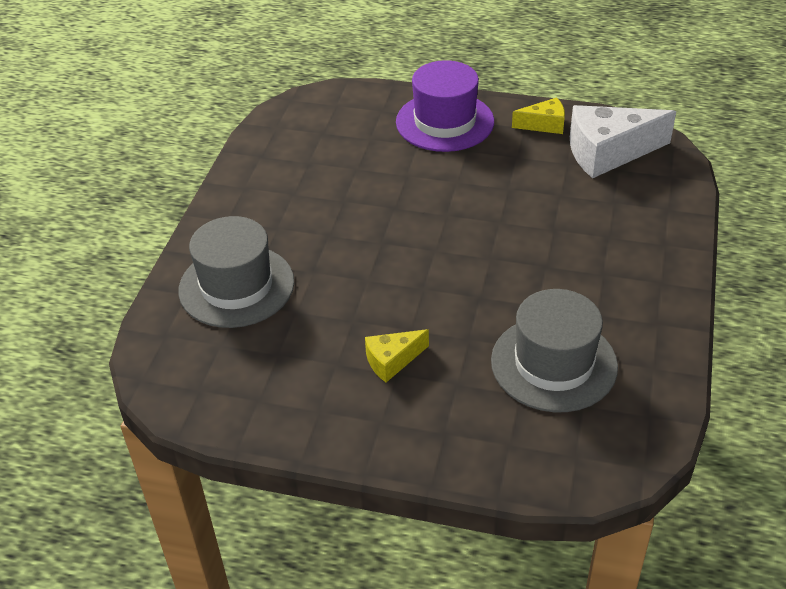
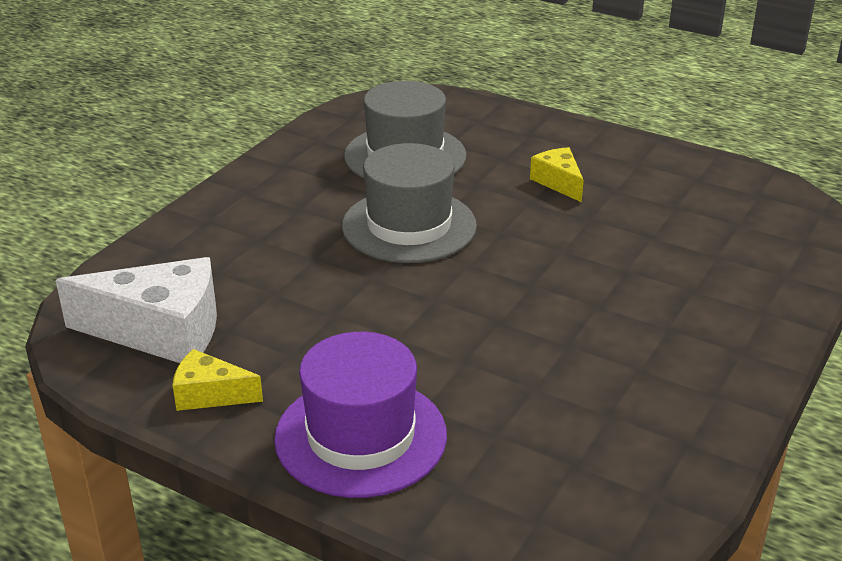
camera: 165 degrees left, 10 degrees down
(236, 286) = (723, 272): grey hat -> grey hat (409, 226)
(392, 361) = (558, 182): yellow cheese -> yellow cheese turned 105 degrees counterclockwise

